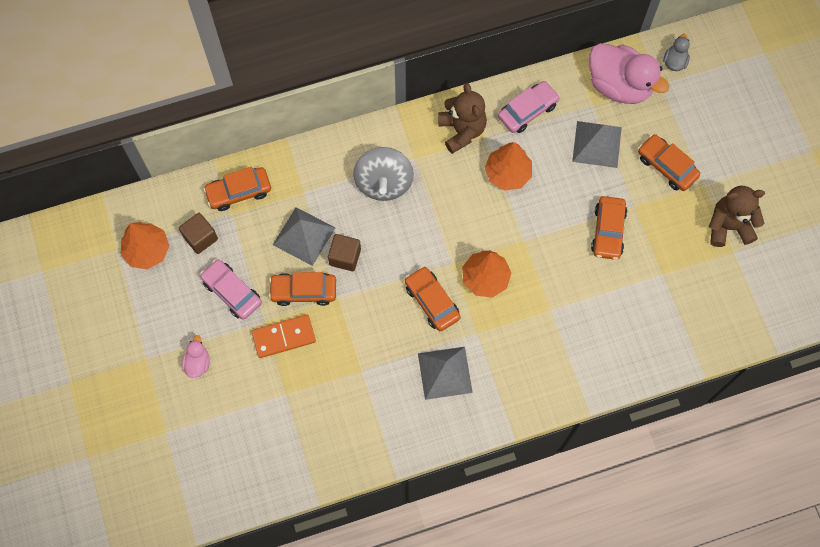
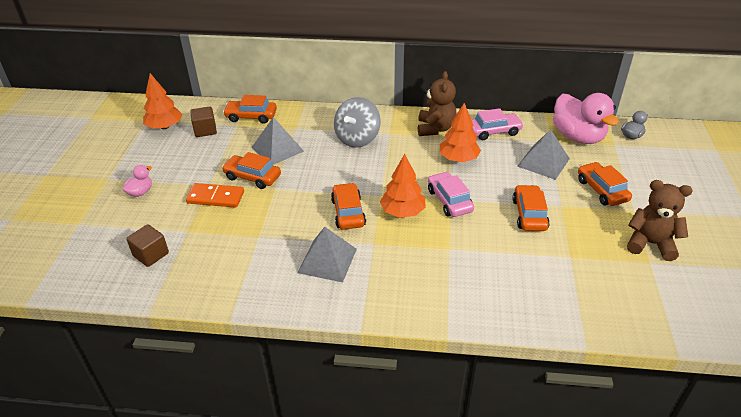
camera: 25 degrees right, 30 degrees down
(232, 292) = (201, 162): pink car -> pink car (449, 200)
(345, 257) = (298, 168): brown cube -> brown cube (151, 254)
(608, 231) = (529, 214): orange car -> orange car turned 150 degrees clockwise

